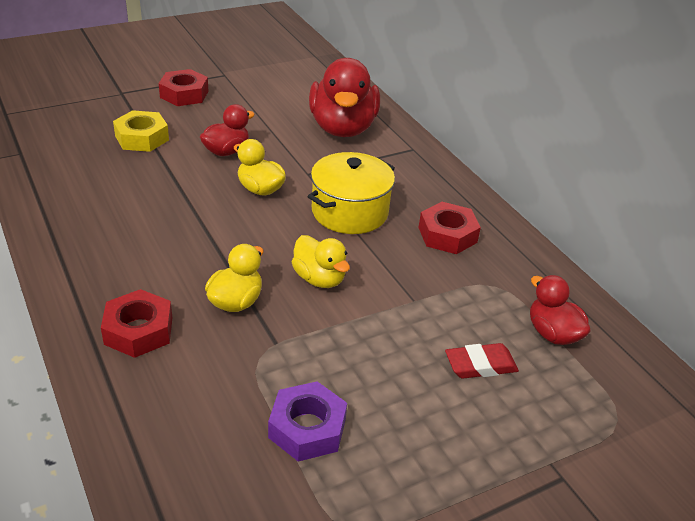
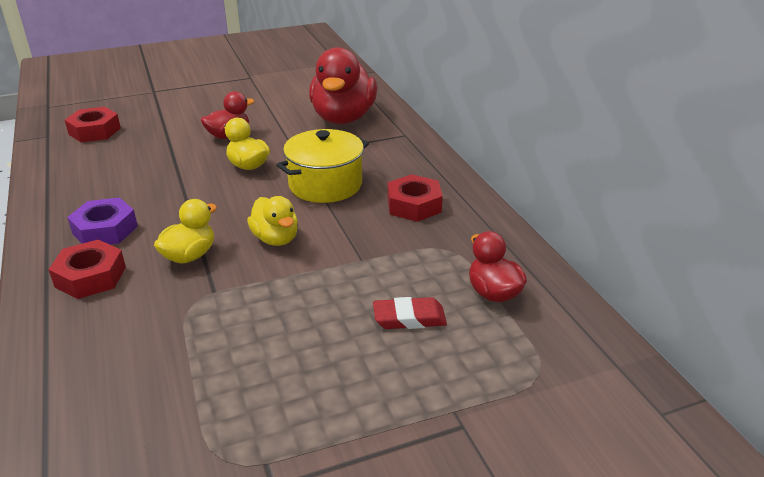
camera: 10 degrees right, 5 degrees down
(142, 138) = (157, 125): yellow nut -> none
(184, 94) = (208, 92): red nut -> red nut (94, 131)
(307, 428) = (216, 366): purple nut -> purple nut (105, 230)

